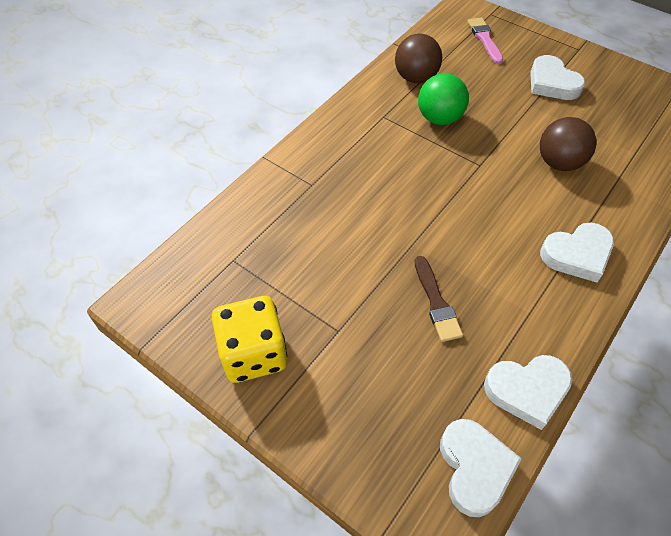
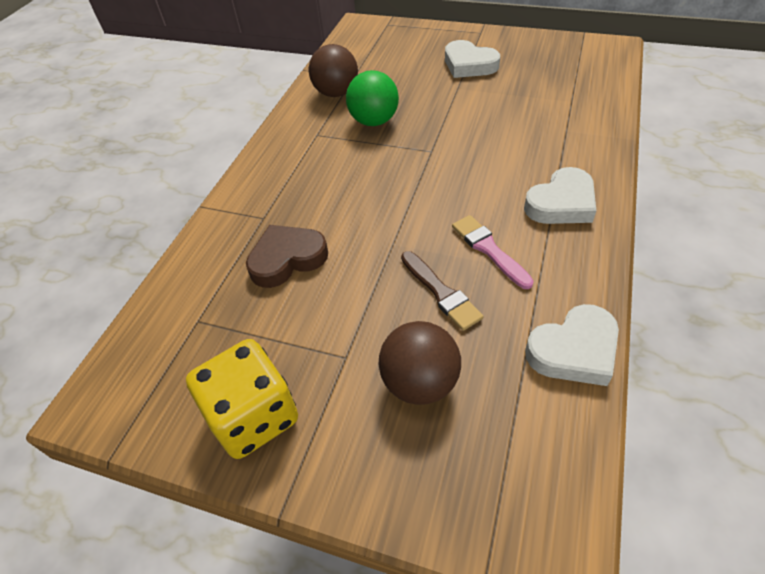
camera: 15 degrees left, 5 degrees down
(320, 229) = (287, 259): none -> brown heart
(474, 468) = (556, 455): white heart -> none
(484, 39) = (390, 45): pink brush -> pink brush (489, 249)
(559, 163) = (506, 128): brown ball -> brown ball (420, 382)

